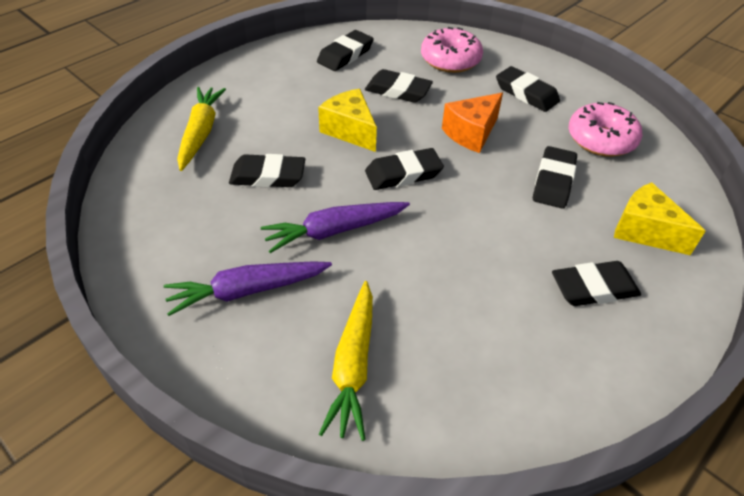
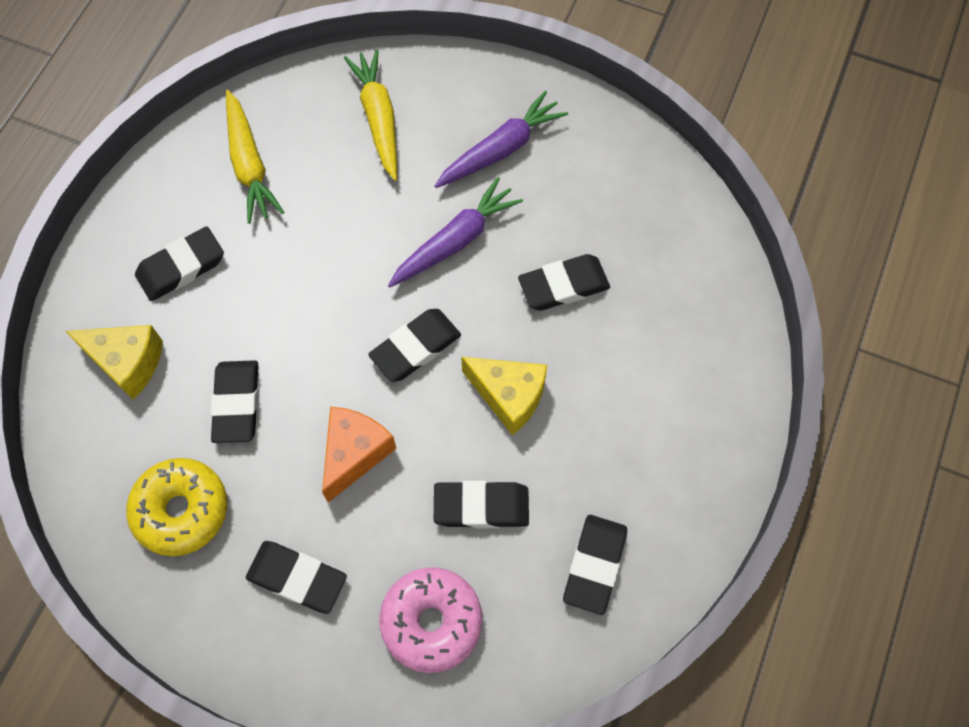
camera: 160 degrees right, 20 degrees up
(201, 133) = (681, 321): yellow carrot -> yellow carrot (249, 164)
(601, 139) = (181, 510): pink donut -> yellow donut

